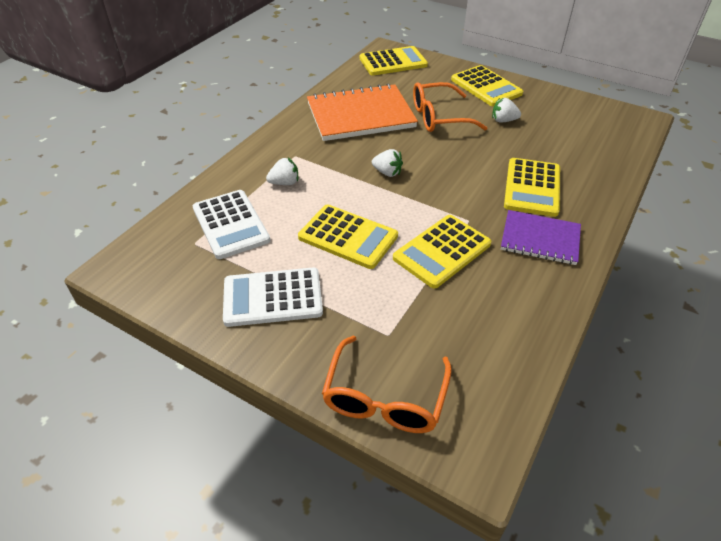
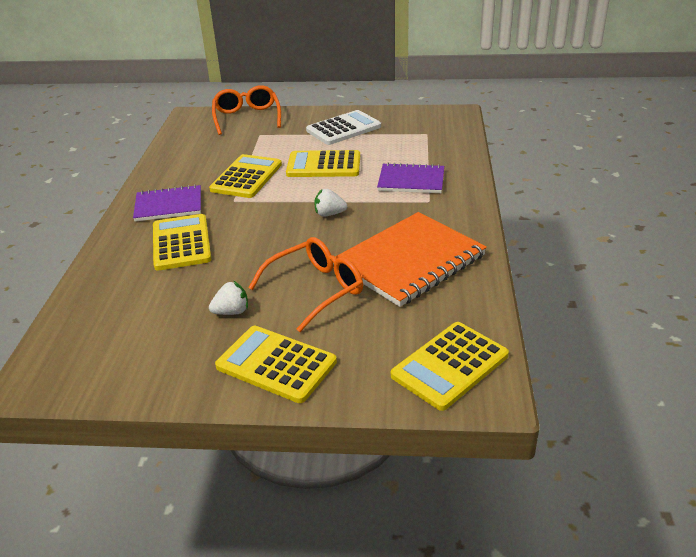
camera: 155 degrees right, 10 degrees down
(230, 224) = (417, 148): white calculator -> none
(285, 183) = (411, 180): white strawberry -> purple notebook

